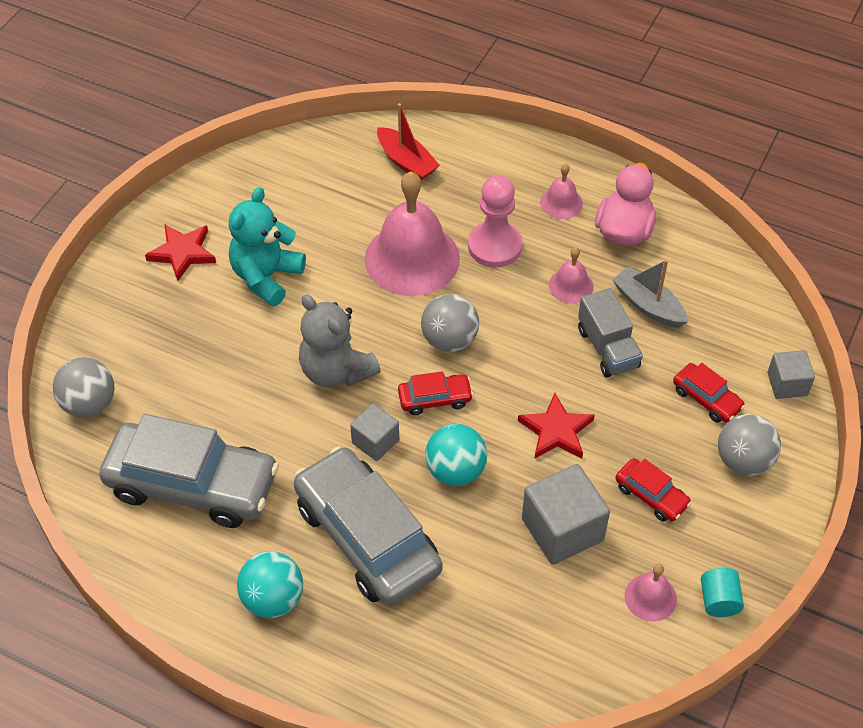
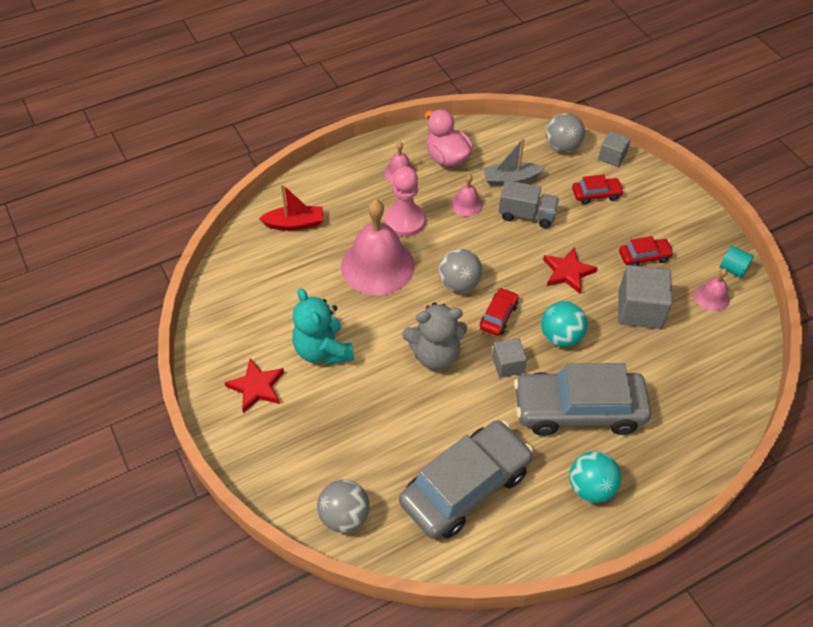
camera: 55 degrees left, 0 degrees up
(743, 461) = (649, 204): grey ball -> grey ball (562, 146)

